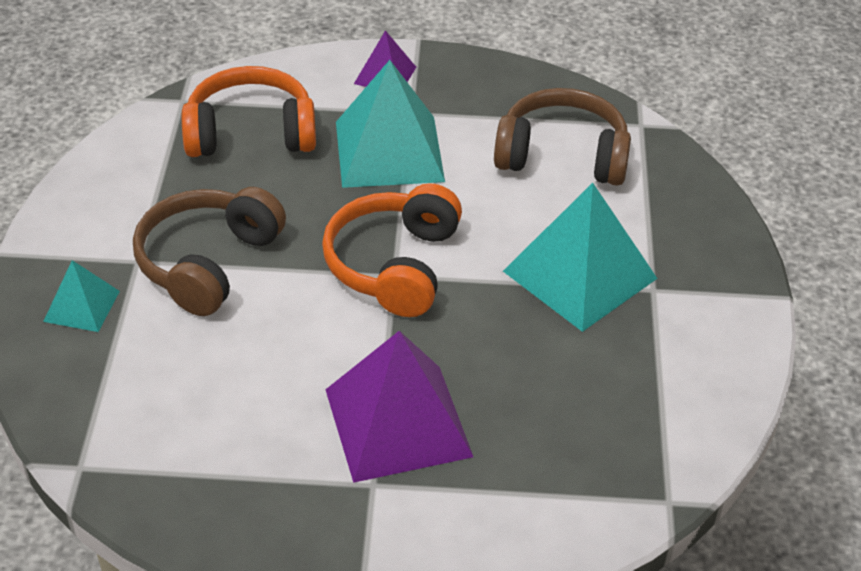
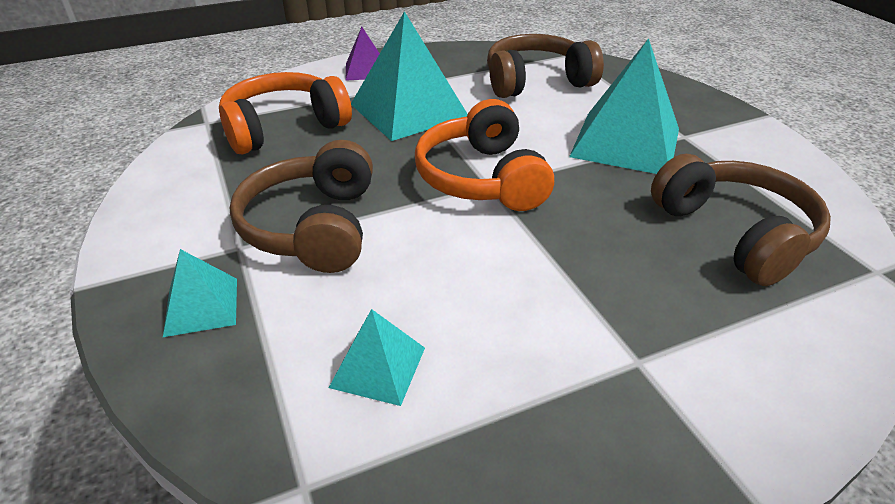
camera: 25 degrees left, 5 degrees down
(178, 407) = (378, 367): none -> turquoise pyramid
(397, 422) = (603, 295): purple pyramid -> none
(577, 415) = (735, 233): none -> brown headphones

